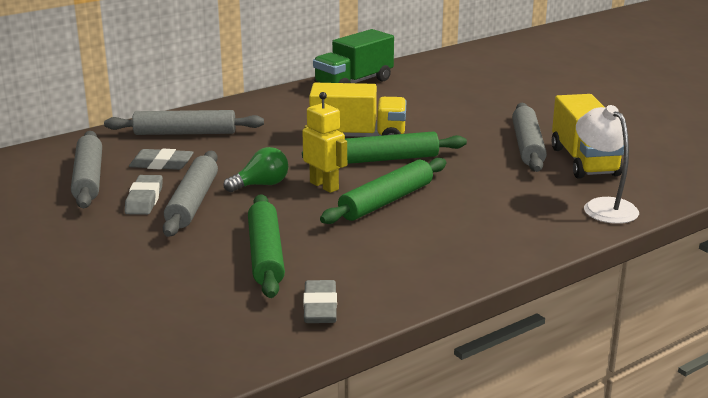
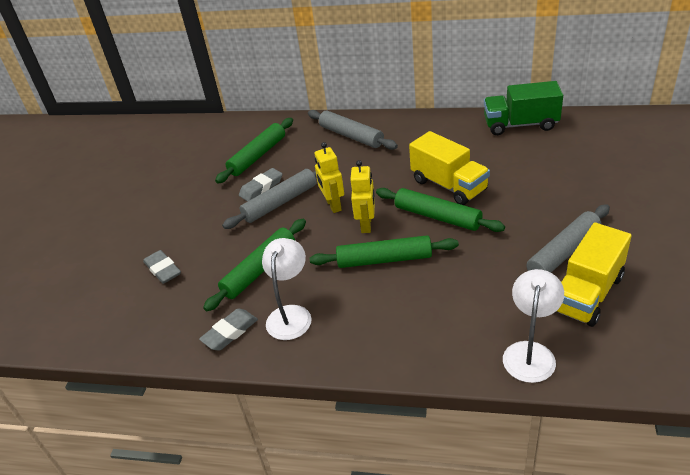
camera: 50 degrees right, 15 degrees up
(88, 178) = (257, 156): grey rolling pin -> green rolling pin
(161, 164) = (305, 160): grey eraser -> grey eraser (163, 270)
(261, 185) = (333, 205): green light bulb -> yellow robot
(362, 269) = (291, 314): none -> white lamp

